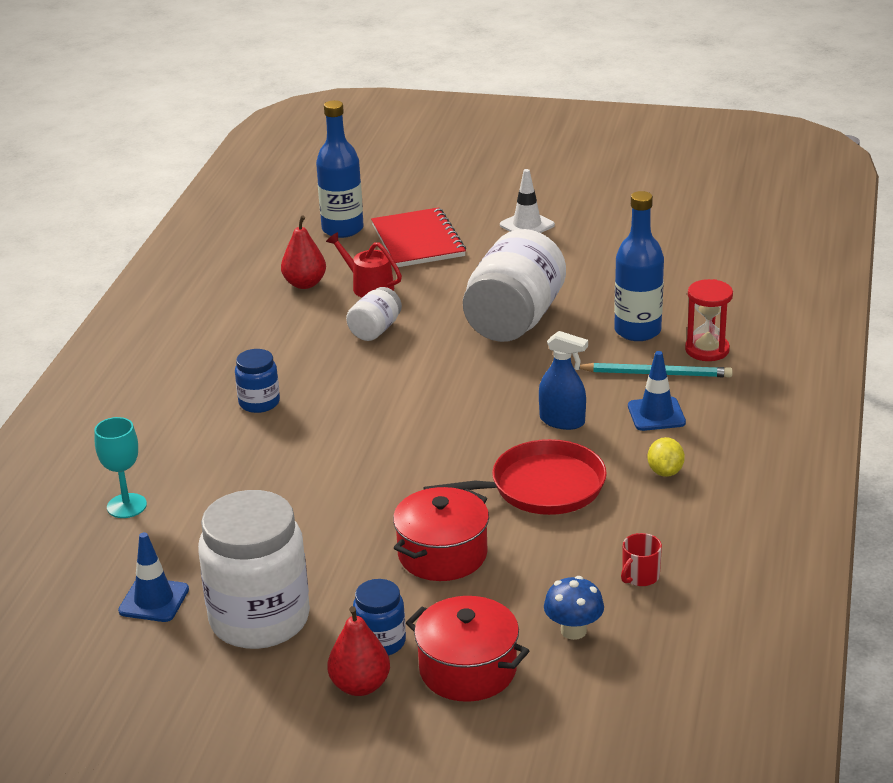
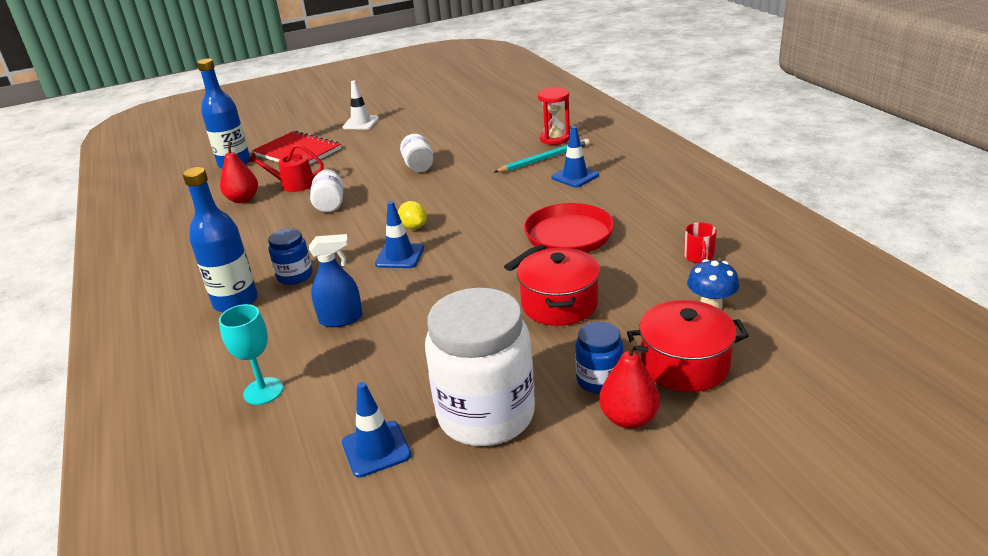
camera: 35 degrees left, 0 degrees up
(368, 427) = (399, 256): none -> blue traffic cone
(514, 320) = (419, 166): white jar -> white jar, size x0.49
(562, 421) = (525, 201): blue spray bottle -> blue spray bottle (341, 319)
(637, 331) = (502, 144): blue bottle -> blue bottle (236, 302)
(665, 471) = (625, 200): yellow lemon -> yellow lemon (414, 227)

